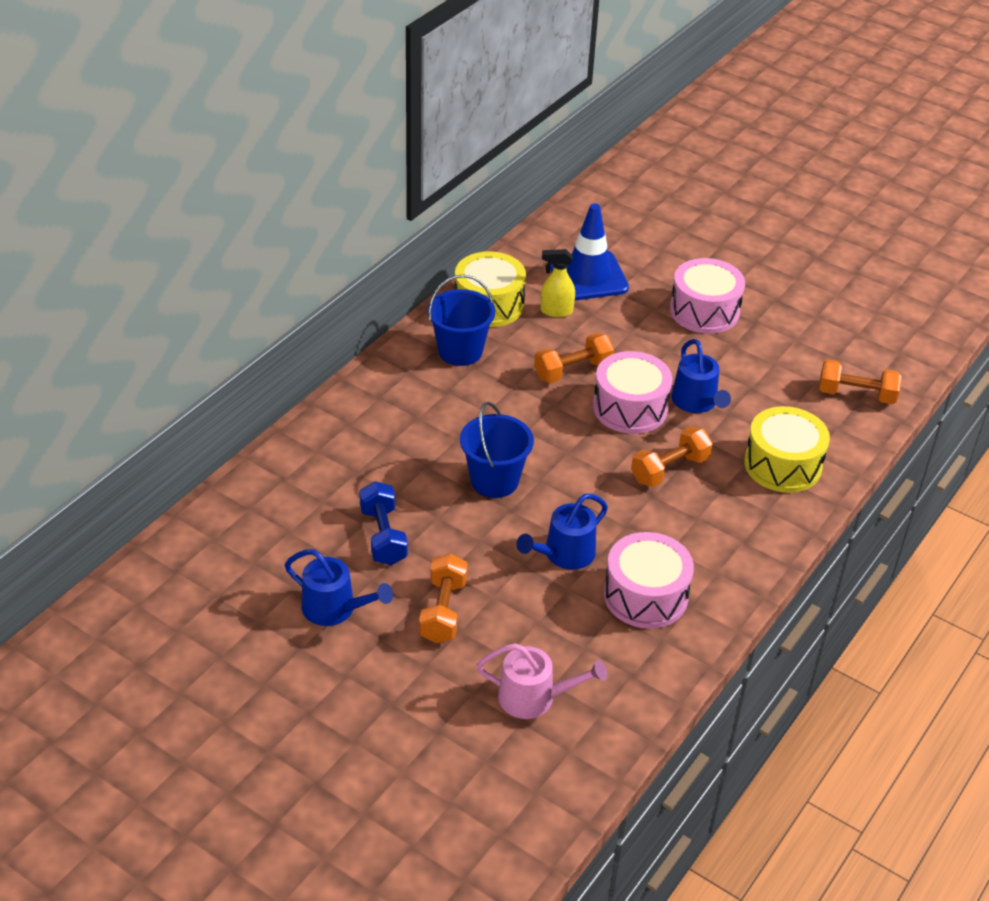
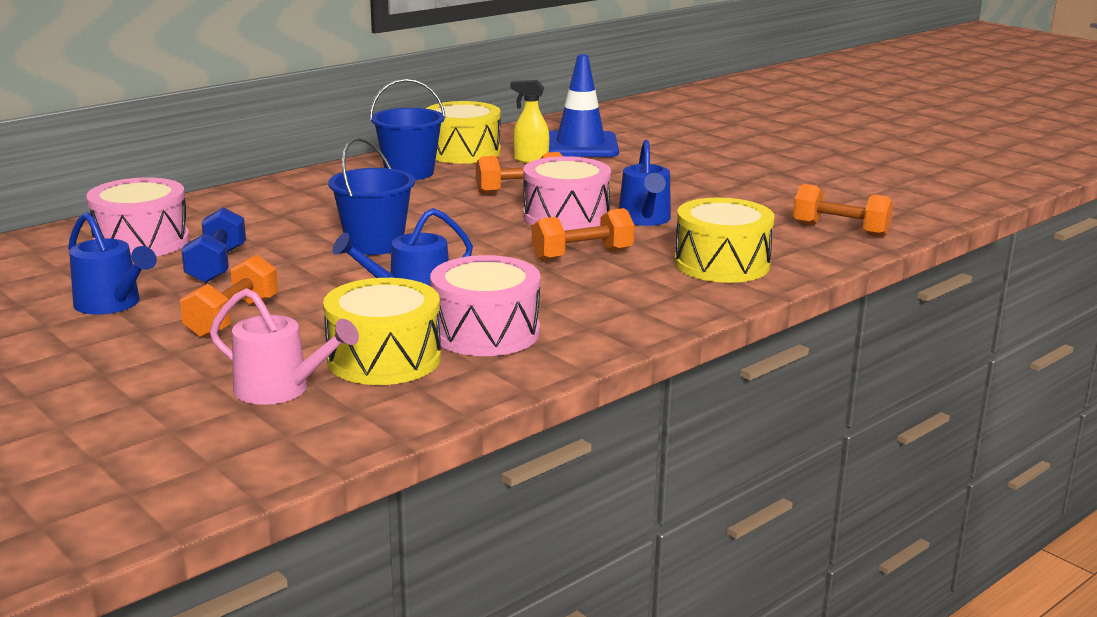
camera: 15 degrees right, 20 degrees down
(588, 645) = (384, 359): none -> yellow drum
(704, 311) = (693, 171): pink drum -> pink drum (141, 242)

